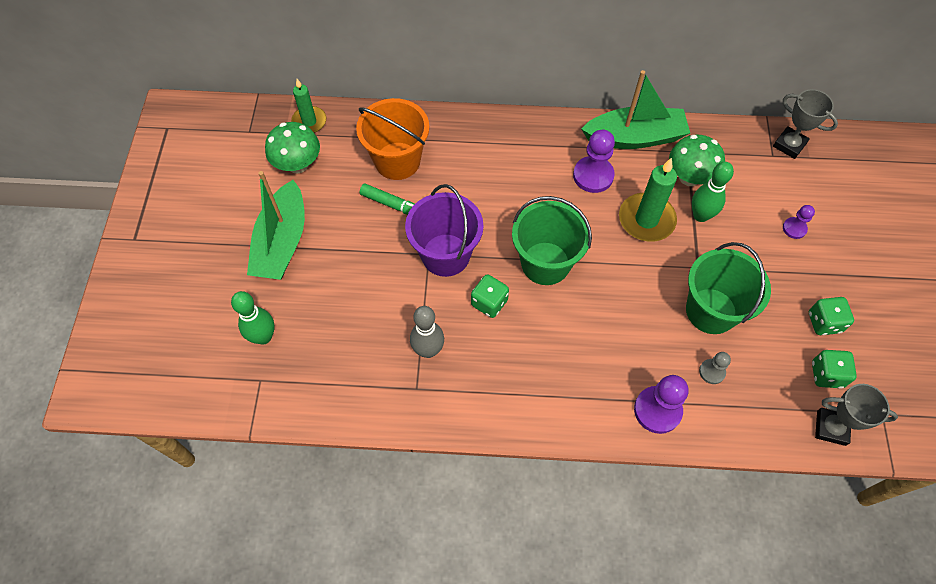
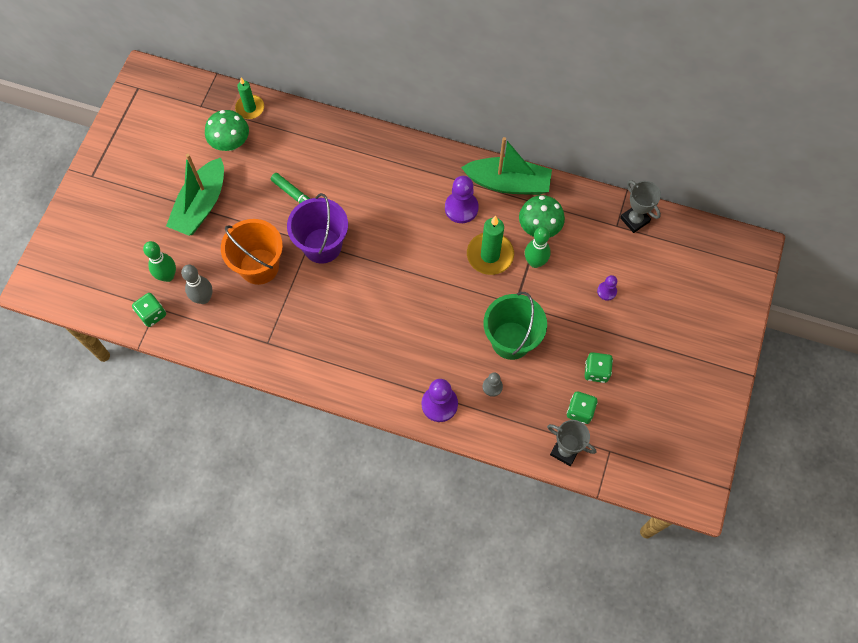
camera: 15 degrees right, 5 degrees up
(397, 161) = (309, 158): orange bucket -> orange bucket (259, 266)
(428, 350) = (285, 316): grey bowling pin -> grey bowling pin (203, 298)
(489, 303) = (343, 291): green dice -> green dice (152, 314)
(545, 263) = (397, 271): green bucket -> none

